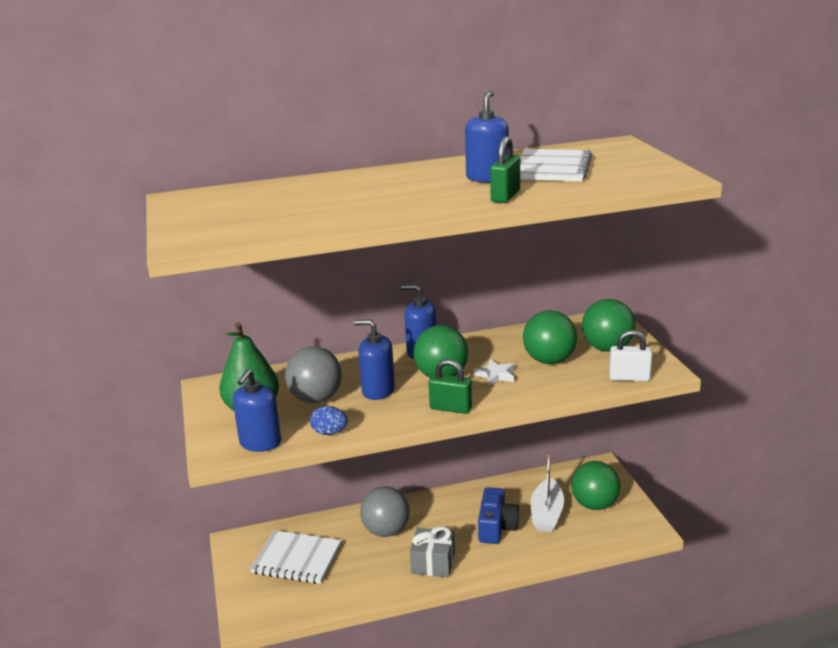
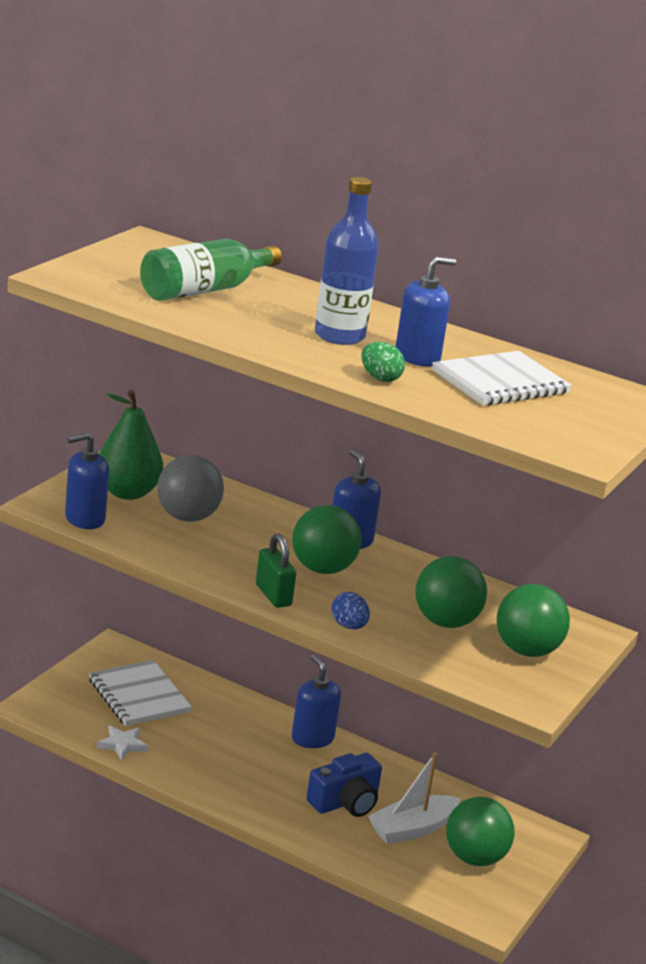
camera: 40 degrees right, 0 degrees up
(290, 205) = (204, 290): none -> green bottle
(329, 432) = (145, 546): blue egg -> blue egg (348, 626)
(378, 390) = (247, 544): blue soap dispenser -> blue soap dispenser (312, 738)
(386, 531) = (245, 731): grey ball -> none
(425, 188) = (339, 336): none -> blue bottle
(433, 563) = (239, 783): grey gift -> none
(495, 375) = (369, 599): white star -> white star (122, 745)
(505, 196) = (380, 378): green padlock -> green egg
(629, 378) = (484, 683): white padlock -> none

